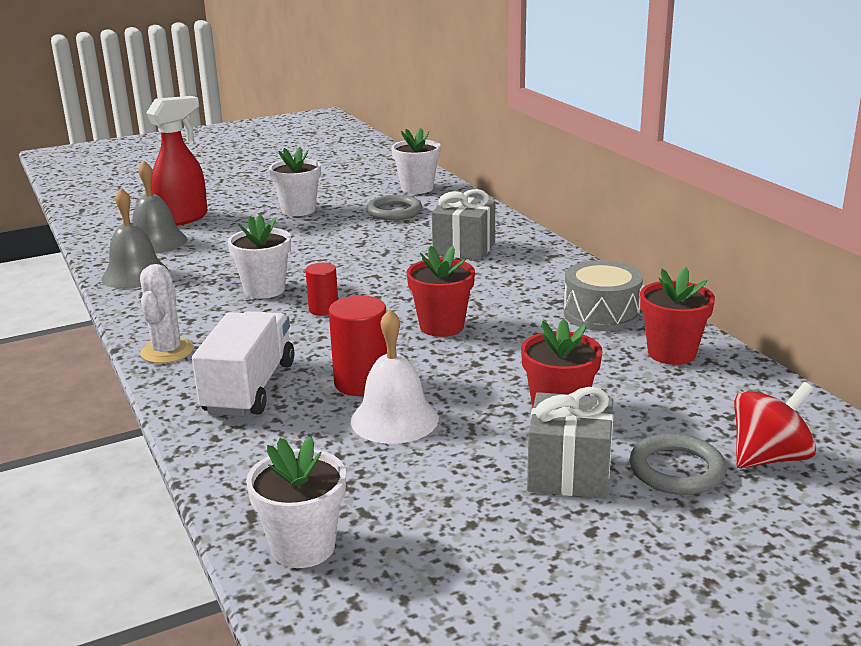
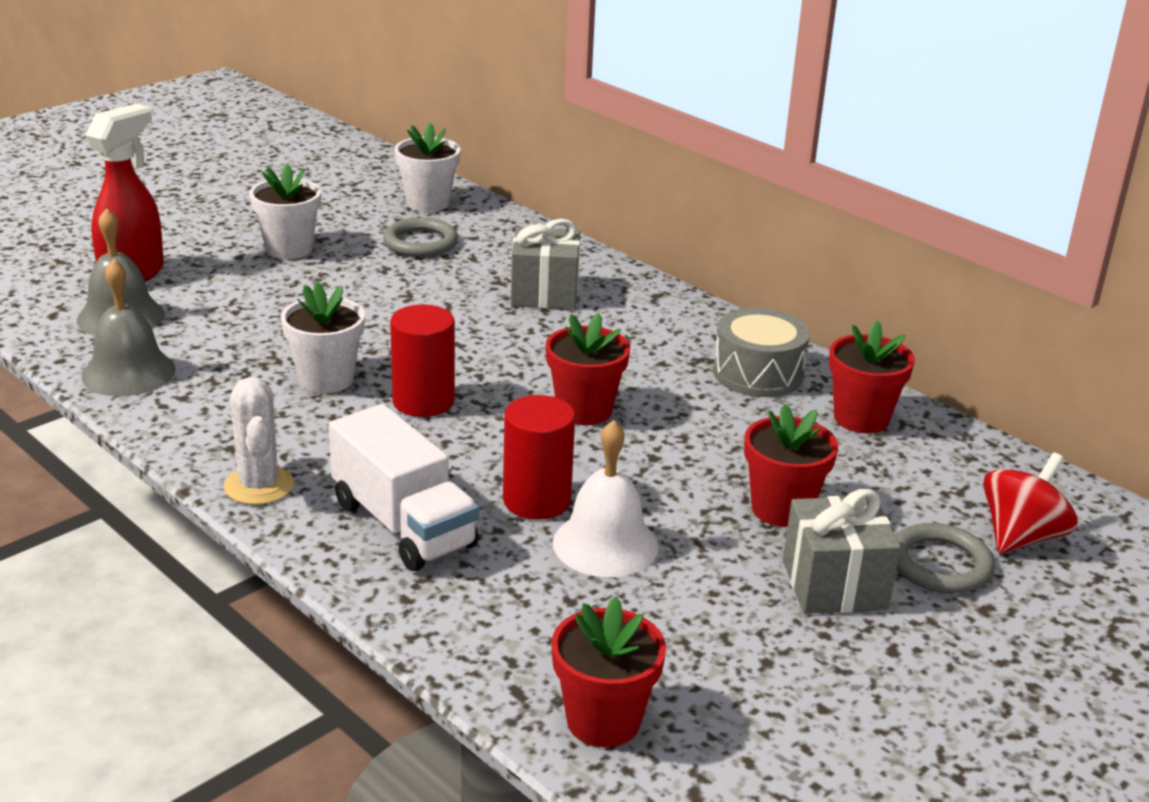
camera: 20 degrees left, 5 degrees up
(249, 388) = (403, 525): white truck -> white truck turned 150 degrees clockwise
(303, 547) = (603, 721): white flower pot -> red flower pot
(323, 309) = (423, 401): red cylinder -> red cylinder, size x1.61

